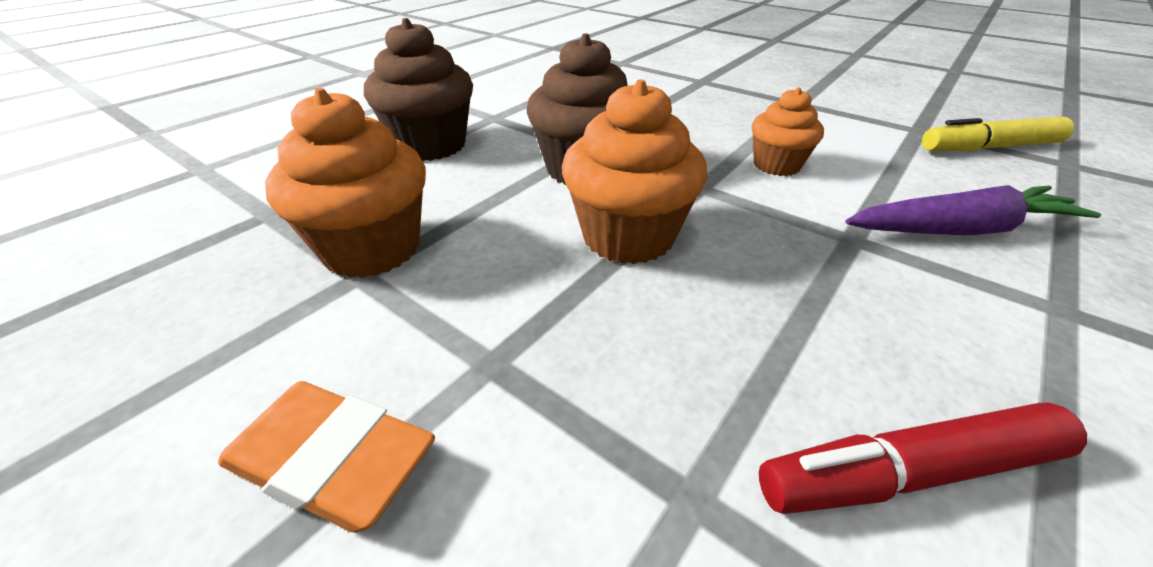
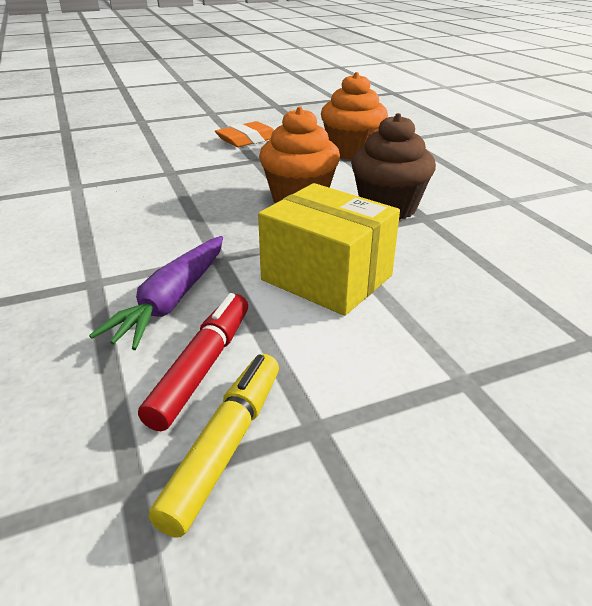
camera: 120 degrees right, 5 degrees down
(431, 145) = (463, 174): brown cupcake -> none
(776, 165) = (327, 278): orange cupcake -> yellow box
(908, 472) = (124, 200): red marker -> red marker (202, 367)

